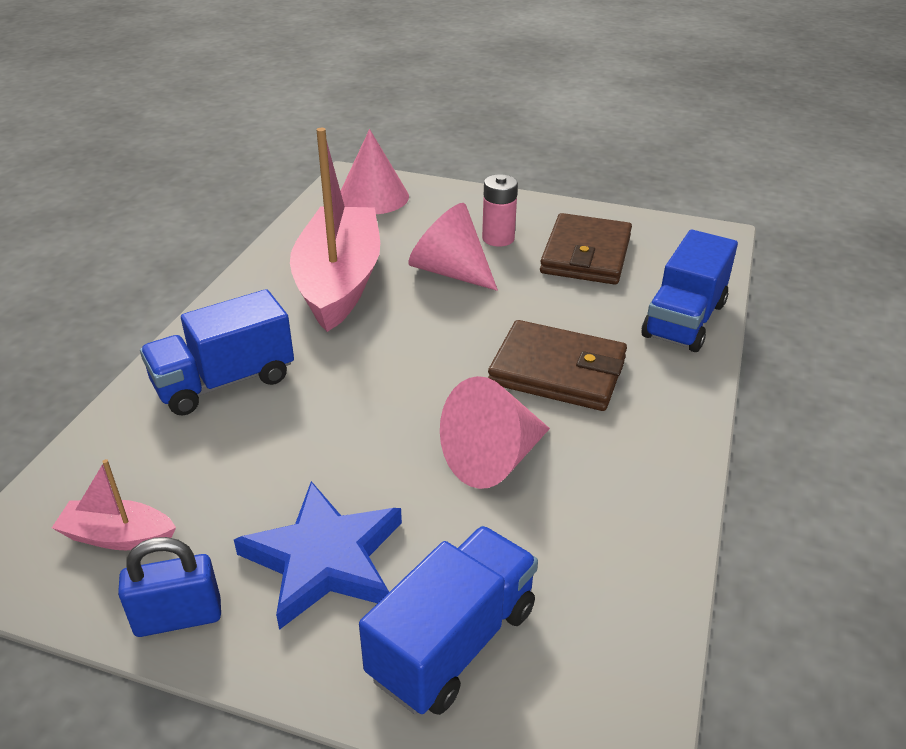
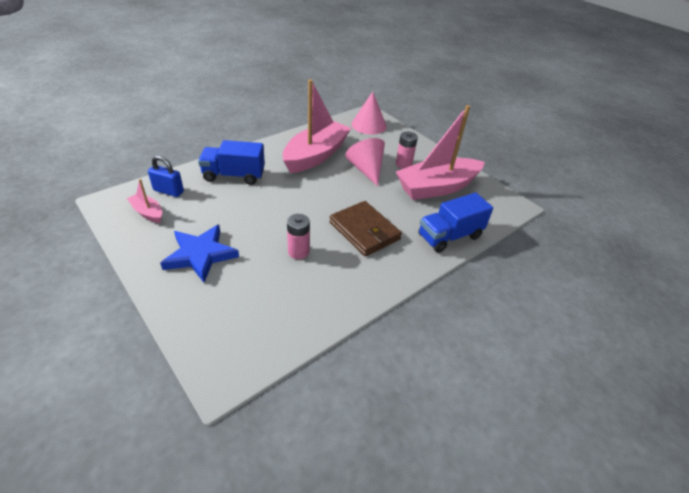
camera: 30 degrees right, 5 degrees up
(178, 617) = (138, 248): blue padlock -> blue padlock (168, 191)
(453, 642) = (210, 307): blue truck -> none
(493, 459) = (298, 252): pink cone -> pink battery
(586, 254) = (437, 187): brown wallet -> pink boat

